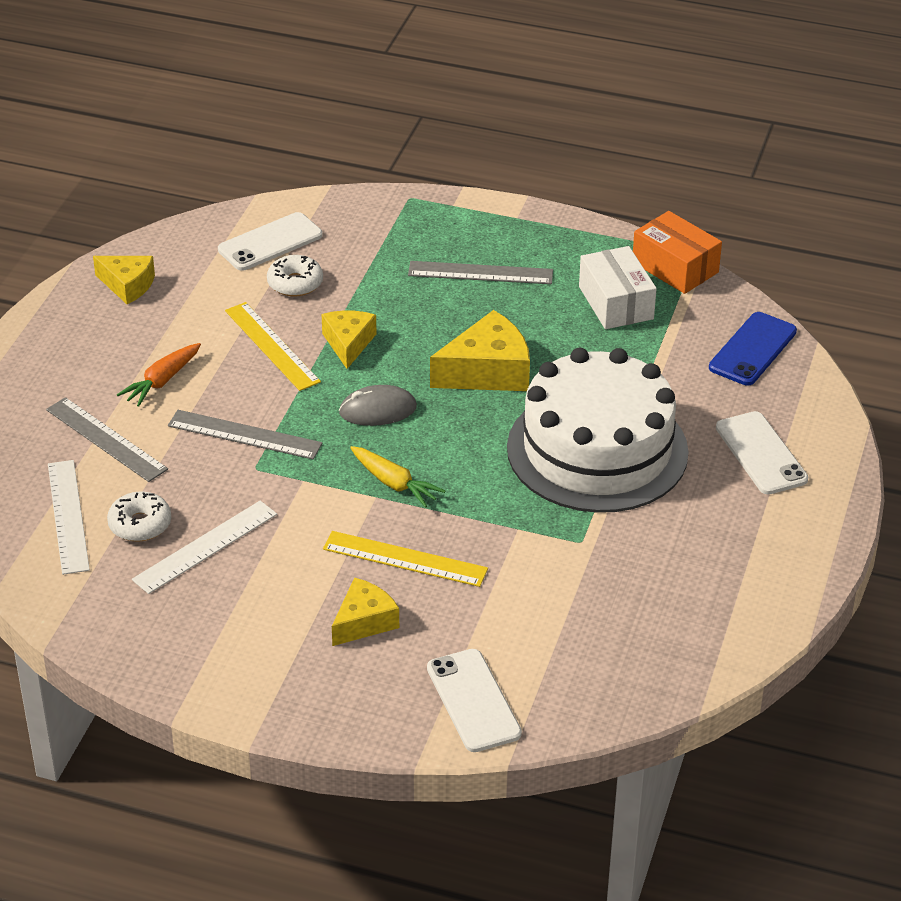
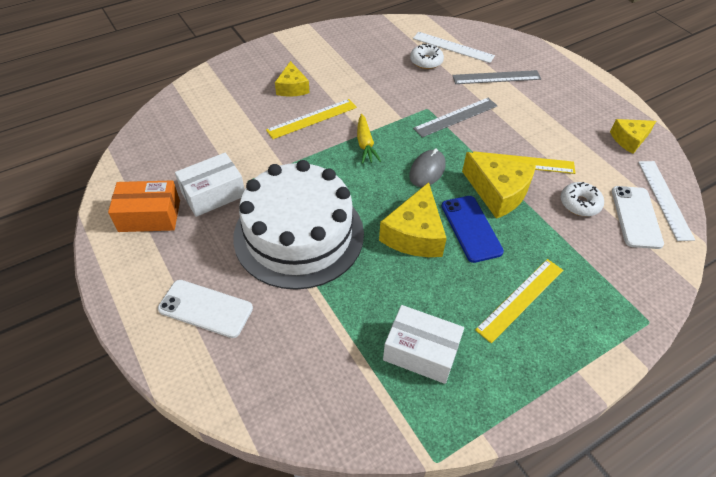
camera: 130 degrees right, 10 degrees up
(162, 381) = (527, 112): orange carrot -> none
(205, 547) = (391, 71): white ruler -> white ruler (664, 199)
(348, 343) = (498, 192): yellow cheese -> yellow cheese, size x1.57
(394, 483) = (365, 144): yellow carrot -> yellow carrot turned 90 degrees counterclockwise
(473, 701) = (212, 91): white phone -> none
(480, 273) = (520, 299): grey ruler -> yellow ruler
(635, 554) = (213, 194): none -> white box
(675, 267) = (429, 428): orange box -> orange box (149, 216)
(752, 349) = (293, 394): blue phone -> blue phone (471, 228)

